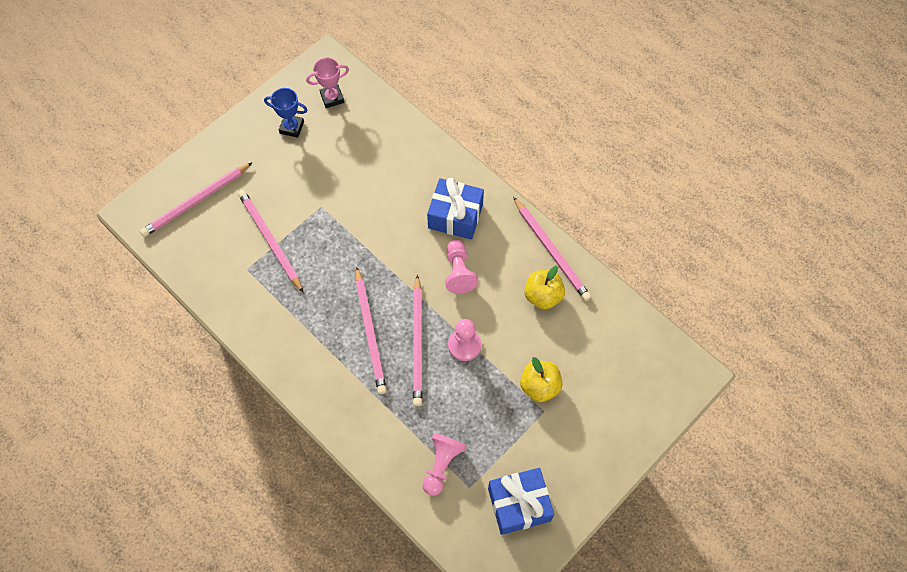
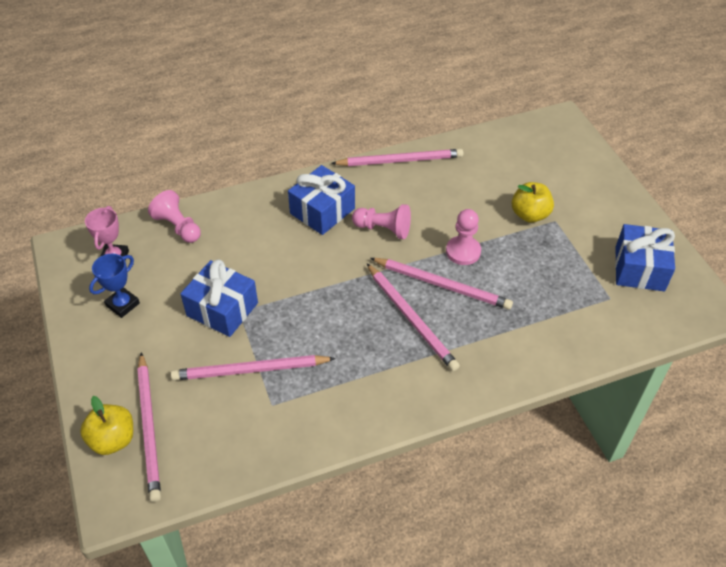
camera: 65 degrees left, 15 degrees down
(317, 194) = (222, 309): none -> blue gift
(370, 332) = (411, 319): pink pencil -> pink pencil turned 45 degrees clockwise
(441, 465) = (580, 311): pink pawn -> pink pawn (178, 227)
(543, 296) = (442, 181): yellow apple -> yellow apple (113, 439)

